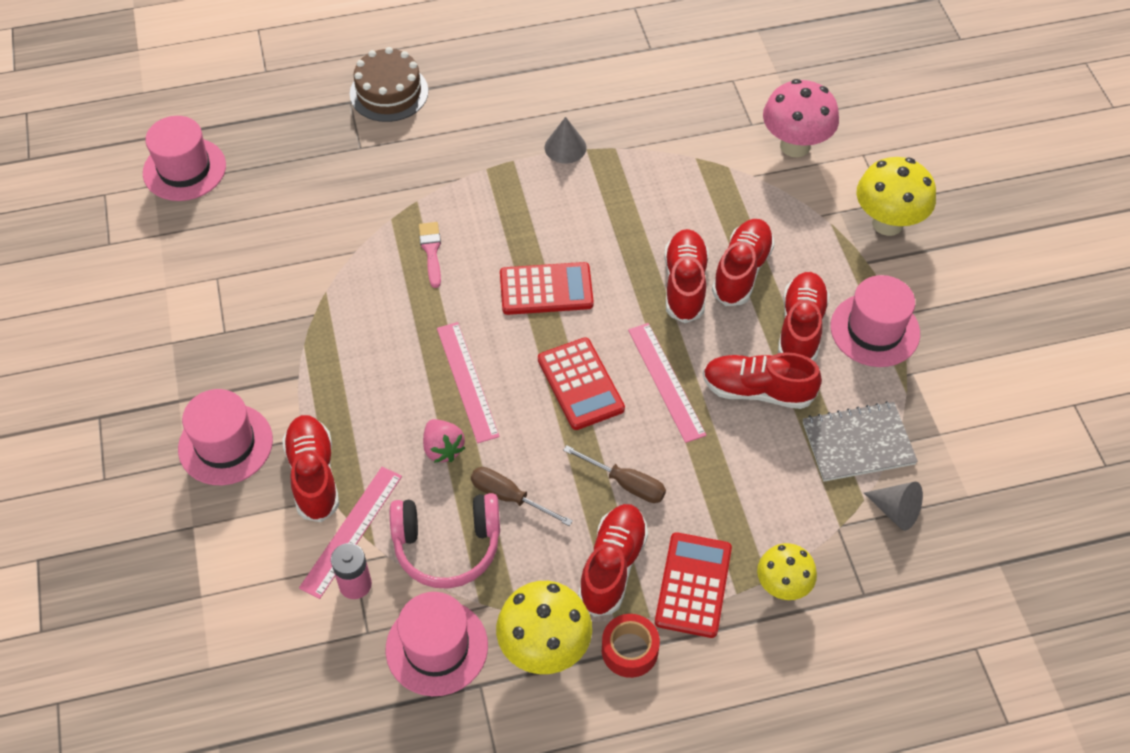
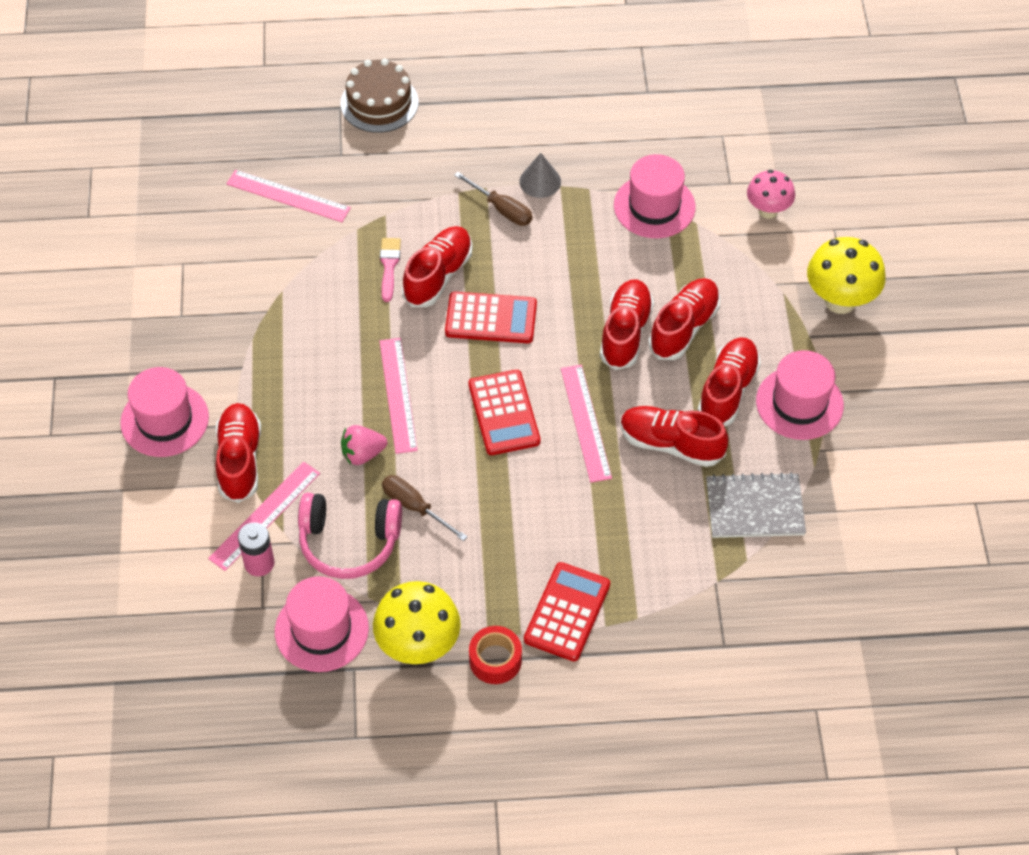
camera: 10 degrees right, 0 degrees up
(184, 169) = (170, 153): pink hat -> pink hat (654, 206)
(314, 195) = (288, 196): none -> pink ruler
(443, 449) = (363, 454): pink strawberry -> pink strawberry turned 90 degrees clockwise
(612, 566) = (496, 584): red shoe -> red shoe (438, 275)
(625, 483) = (525, 511): brown screwdriver -> brown screwdriver (501, 209)
(782, 586) = (649, 626): yellow mushroom -> none
(795, 146) = (768, 211): pink mushroom -> pink mushroom, size x0.64
(895, 511) = (774, 575): grey cone -> none

